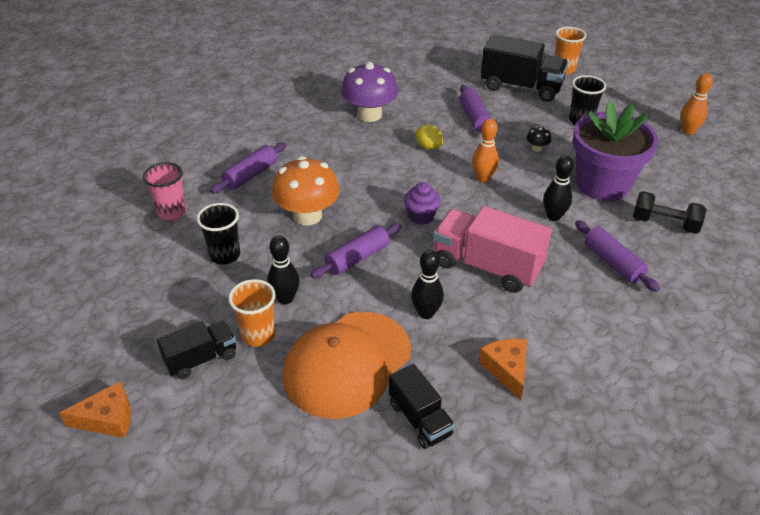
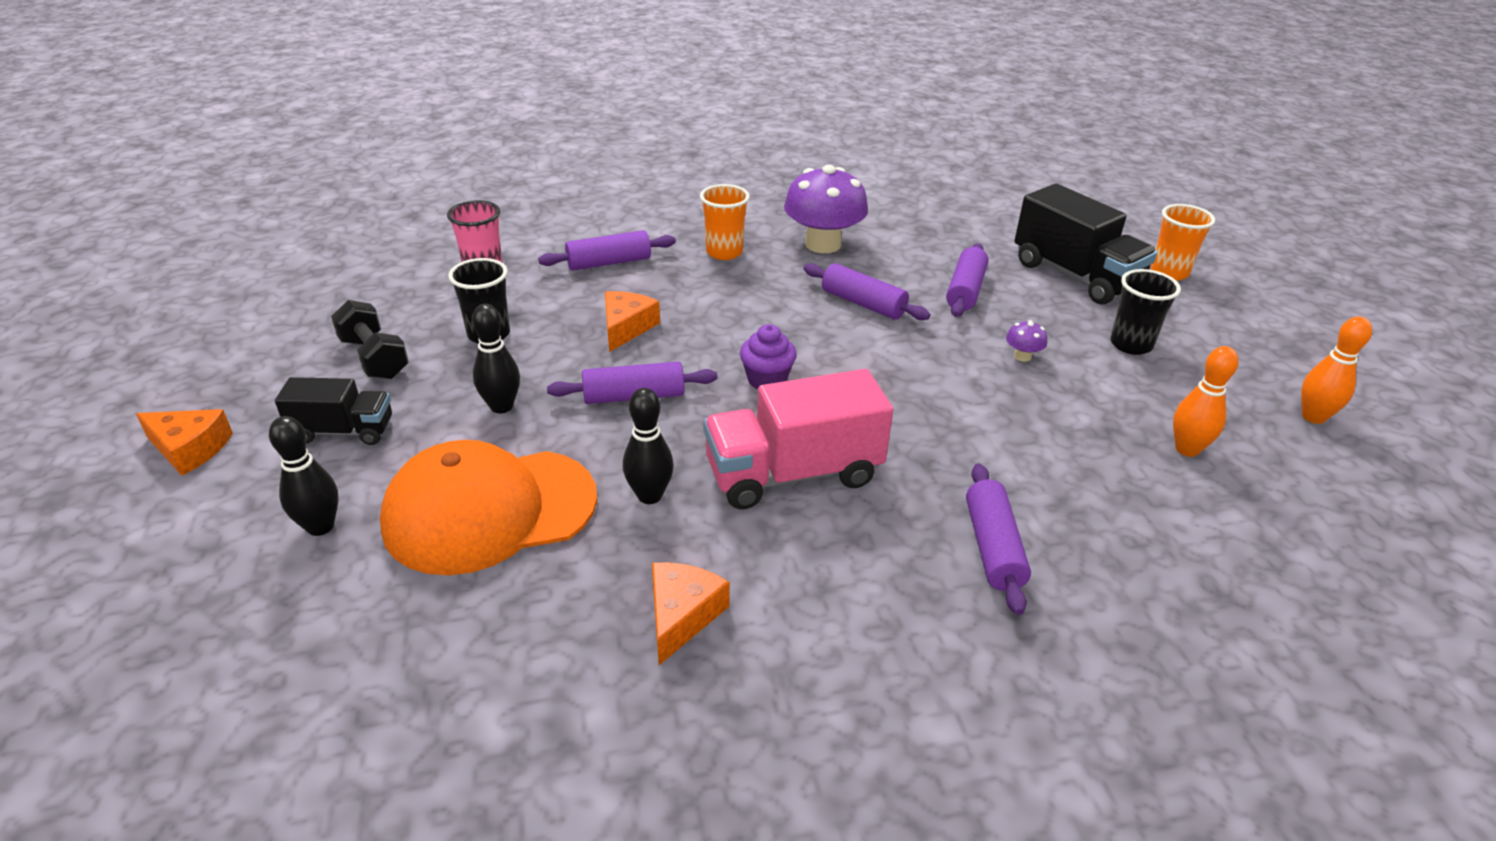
camera: 30 degrees right, 5 degrees down
(258, 335) = (429, 433): orange cup -> orange cup (724, 252)
(307, 216) = (626, 327): orange mushroom -> orange cheese
(420, 419) = (502, 620): black truck -> none
(428, 147) = (863, 304): yellow lemon -> purple rolling pin
(483, 178) = (901, 366): orange bowling pin -> orange bowling pin (1187, 449)
(487, 266) = (793, 473): pink truck -> pink truck turned 75 degrees counterclockwise
(537, 148) = (1022, 356): black mushroom -> purple mushroom
(553, 216) = (959, 450): black bowling pin -> black bowling pin (320, 526)
(602, 184) = (1082, 437): purple flower pot -> none
(664, 224) = (1139, 529): black dumbbell -> black dumbbell (374, 358)

